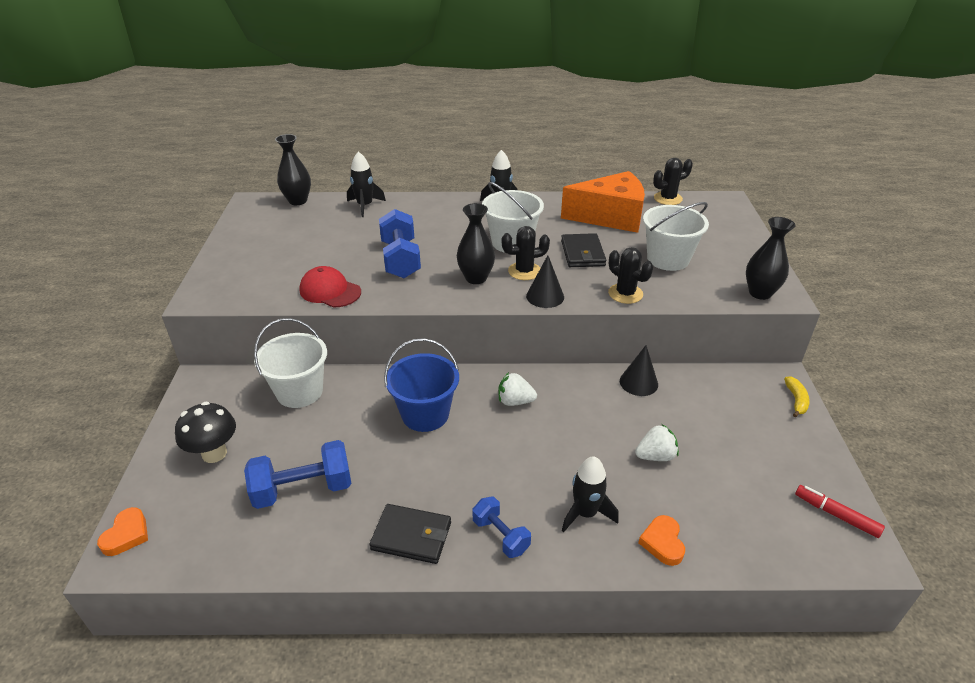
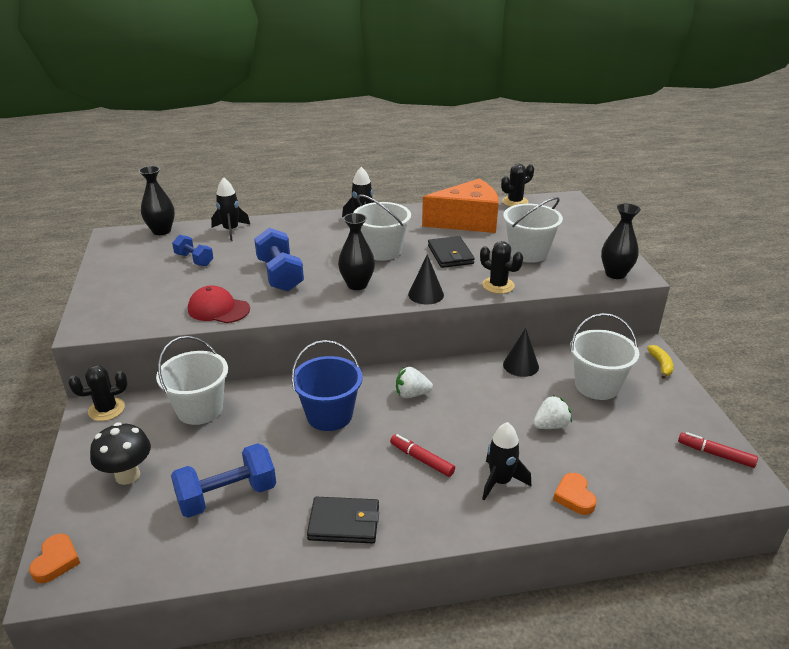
camera: 10 degrees left, 5 degrees down
(500, 536) = (428, 511): blue dumbbell -> blue dumbbell (194, 260)
(508, 476) = (421, 459): none -> red marker
(524, 271) = (401, 275): black cactus -> black cactus (106, 409)
(717, 416) = (597, 385): none -> white bucket

